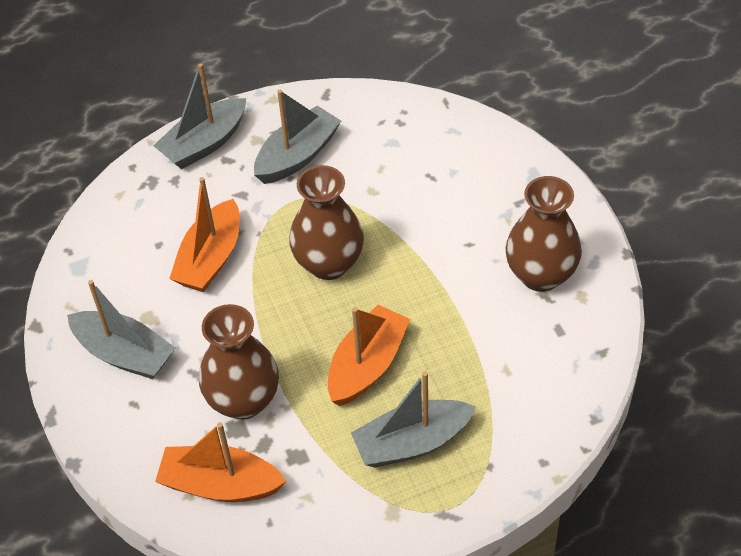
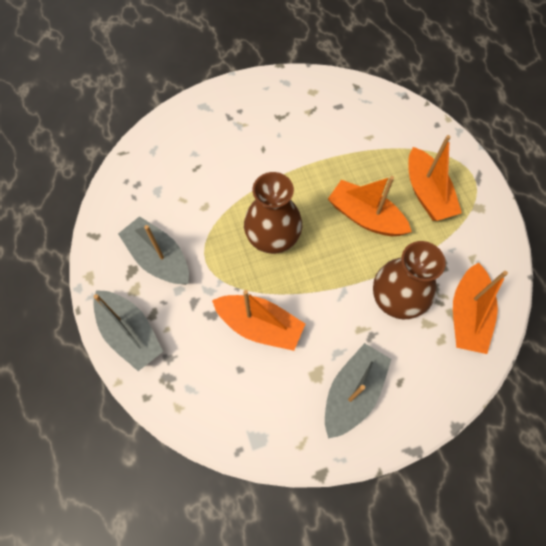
camera: 90 degrees left, 15 degrees up
(412, 443) = (427, 193): grey boat -> orange boat
(541, 275) = (294, 111): brown vase -> none

